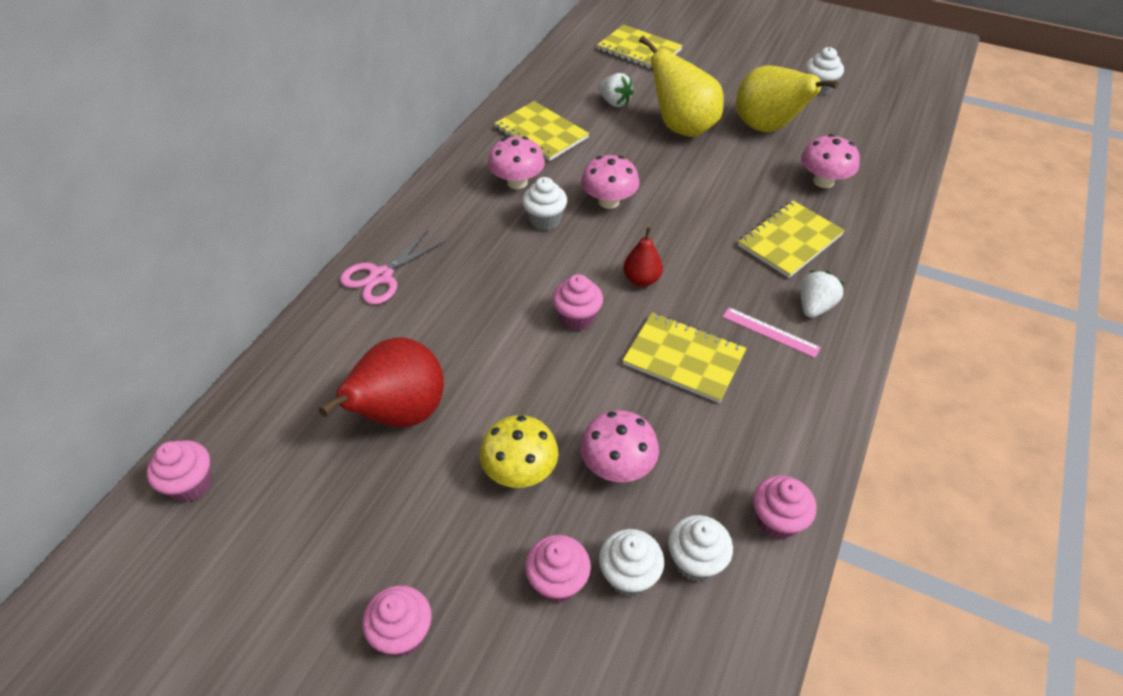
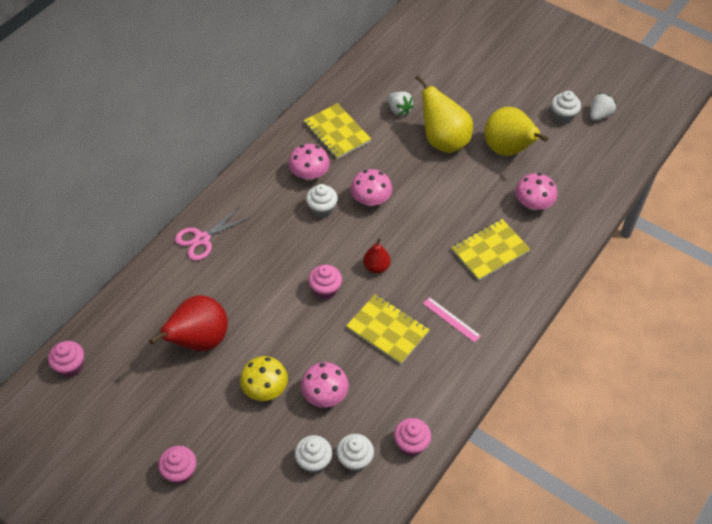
camera: 10 degrees right, 5 degrees up
(558, 581) = (272, 458): pink cupcake -> none
(639, 50) = (432, 60): yellow notebook -> none
(814, 306) = (488, 305): white strawberry -> white strawberry (599, 115)

